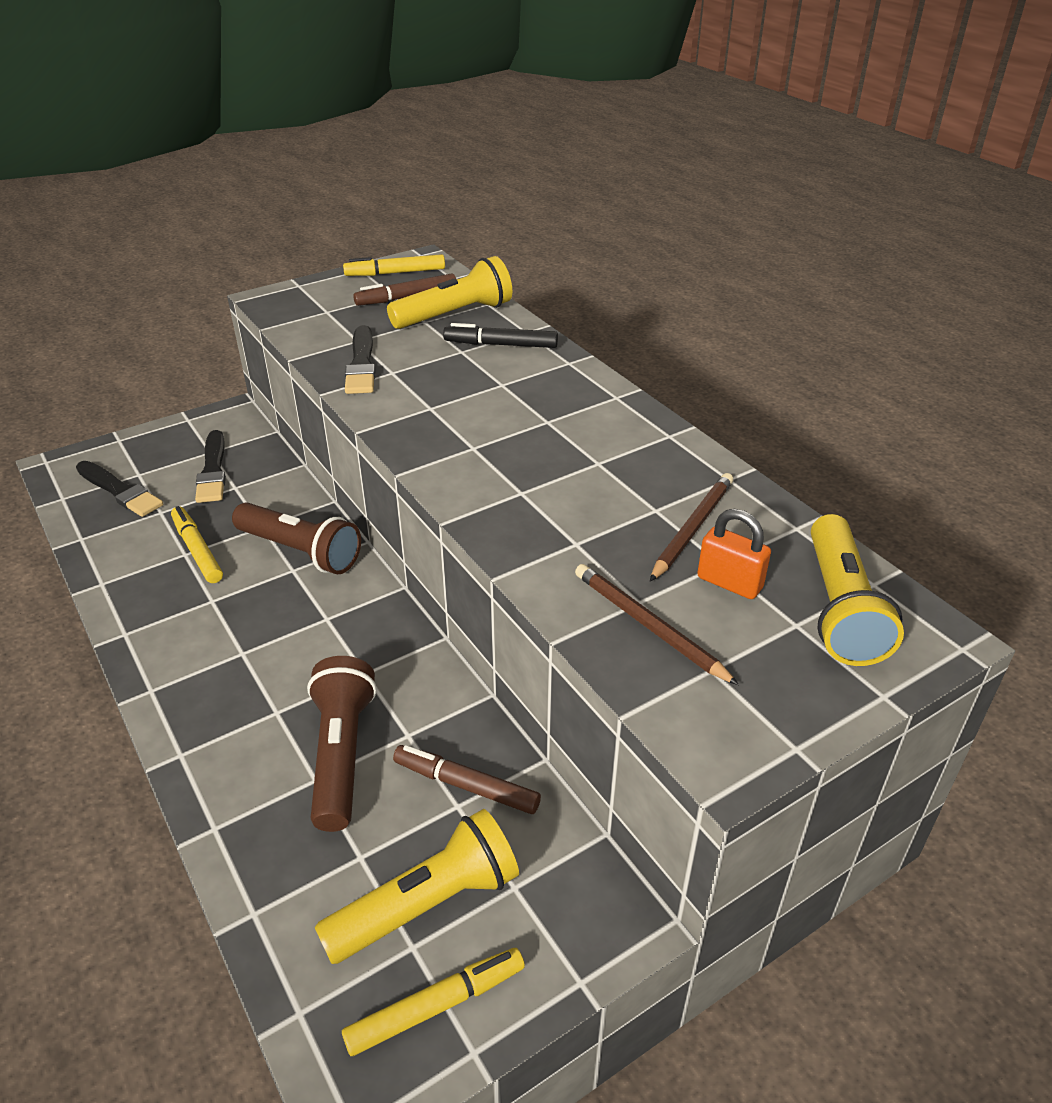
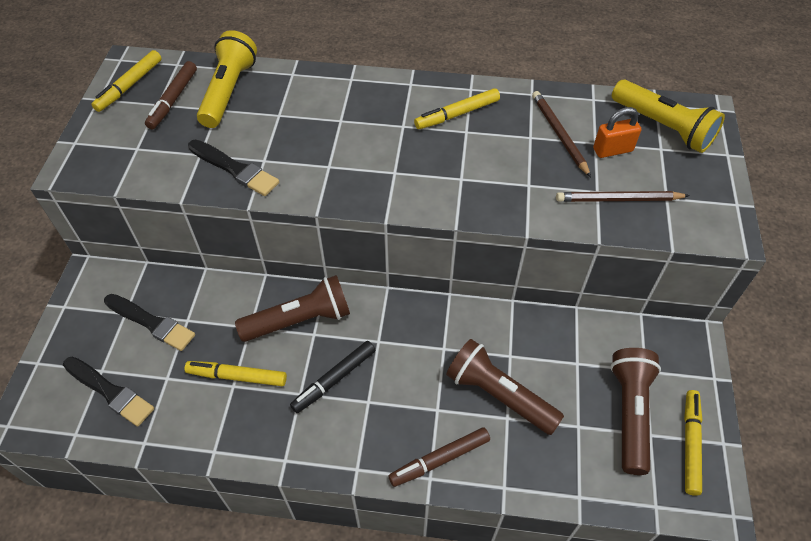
camera: 50 degrees left, 15 degrees up
(120, 491) = (110, 392): black brush -> black brush turned 45 degrees clockwise
(427, 904) = (630, 413): yellow flashlight -> brown flashlight
(466, 785) = (567, 351): brown marker -> brown marker (439, 459)
(501, 344) = (294, 93): black marker -> black marker (334, 379)
(615, 445) = (457, 114): none -> yellow marker

